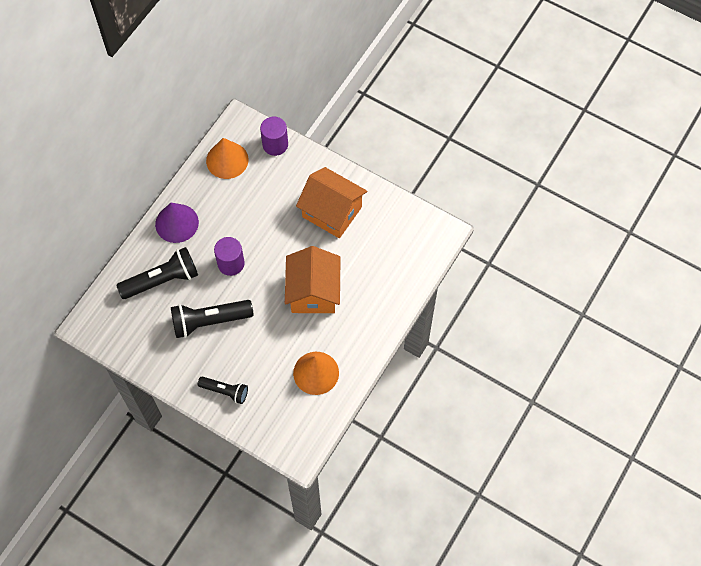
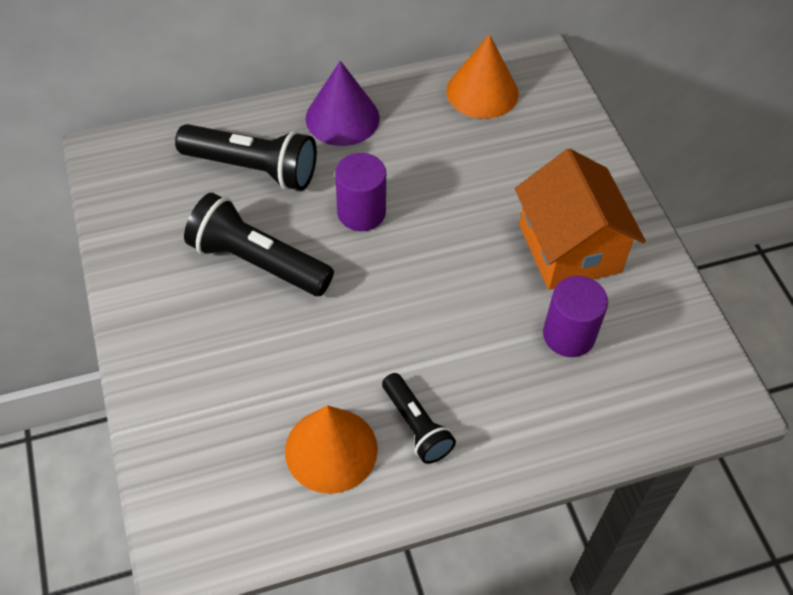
camera: 40 degrees right, 10 degrees down
(225, 391) = (179, 369): black flashlight -> black flashlight (416, 426)
(275, 144) = (566, 115): purple cylinder -> purple cylinder (569, 335)
(313, 292) = (440, 333): orange house -> none

